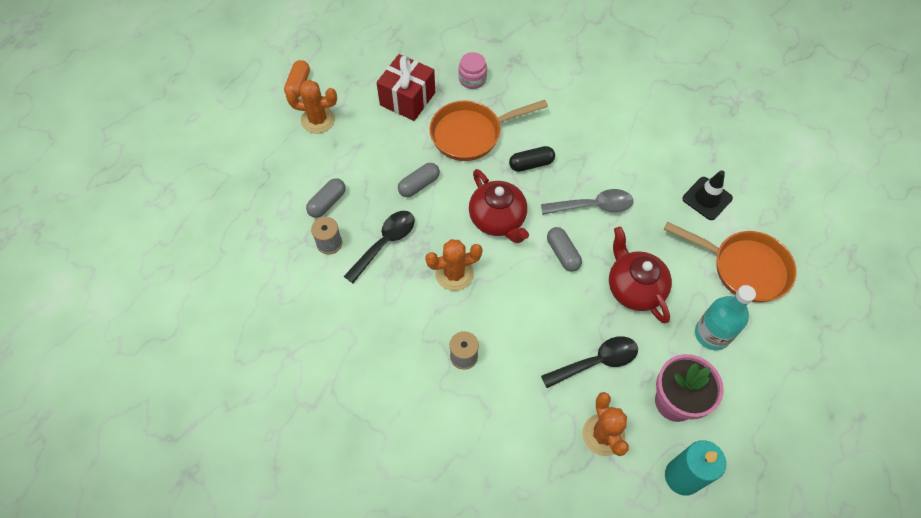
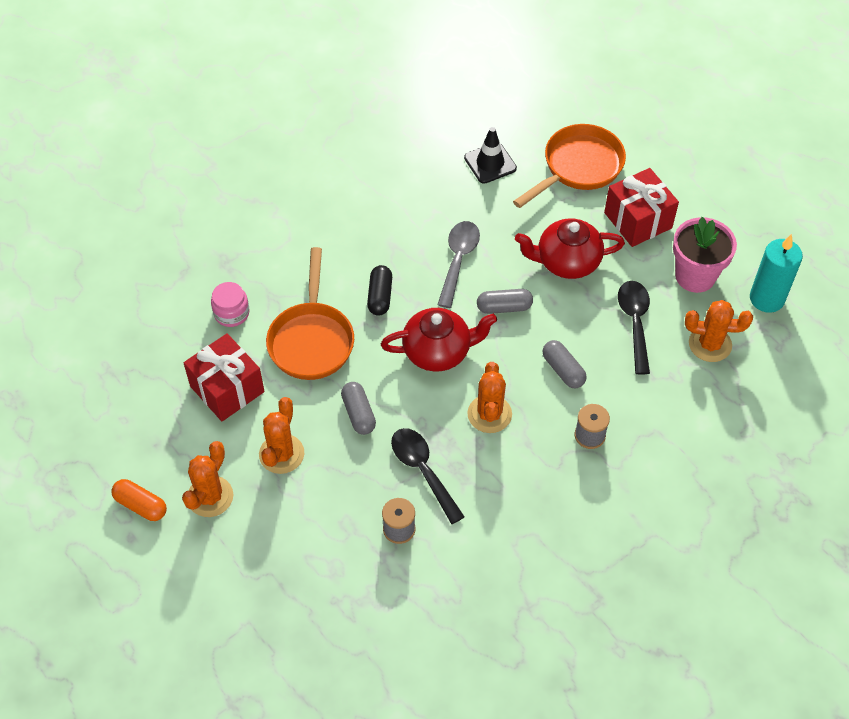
camera: 70 degrees left, 5 degrees down
(327, 203) = (341, 517): grey capsule -> grey capsule (563, 370)
(366, 149) = (281, 454): none -> orange cactus
(712, 334) = (638, 220): turquoise bottle -> red gift

